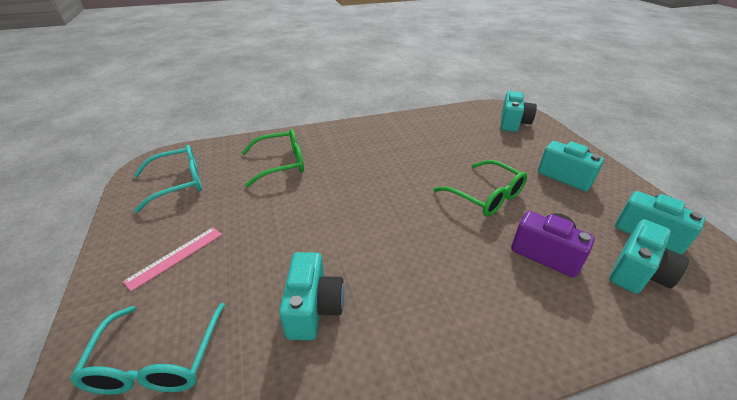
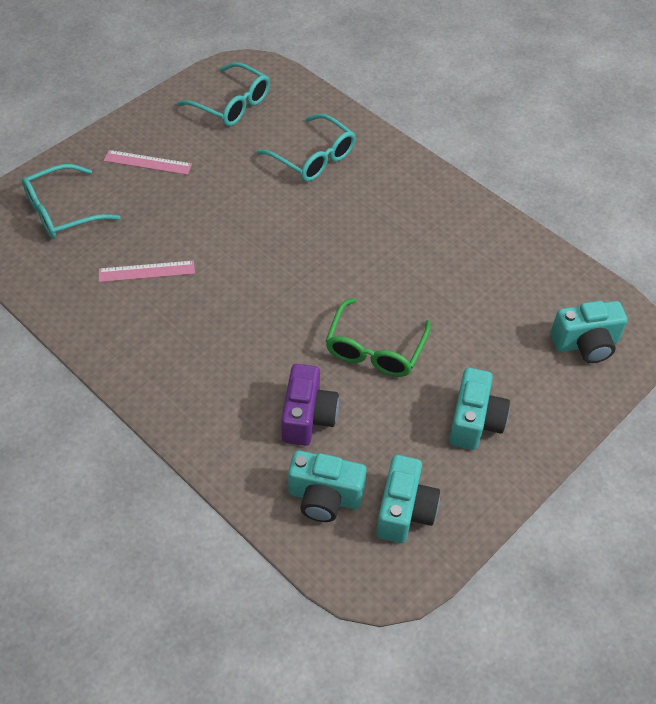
camera: 60 degrees right, 15 degrees up
(281, 164) = (313, 158): green glasses -> turquoise glasses
(313, 308) = (146, 271): turquoise camera -> pink ruler

